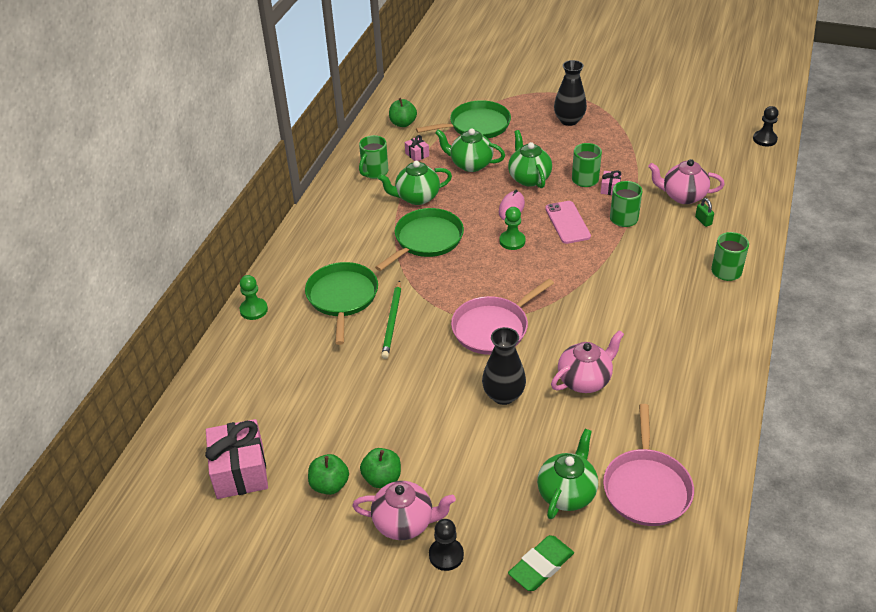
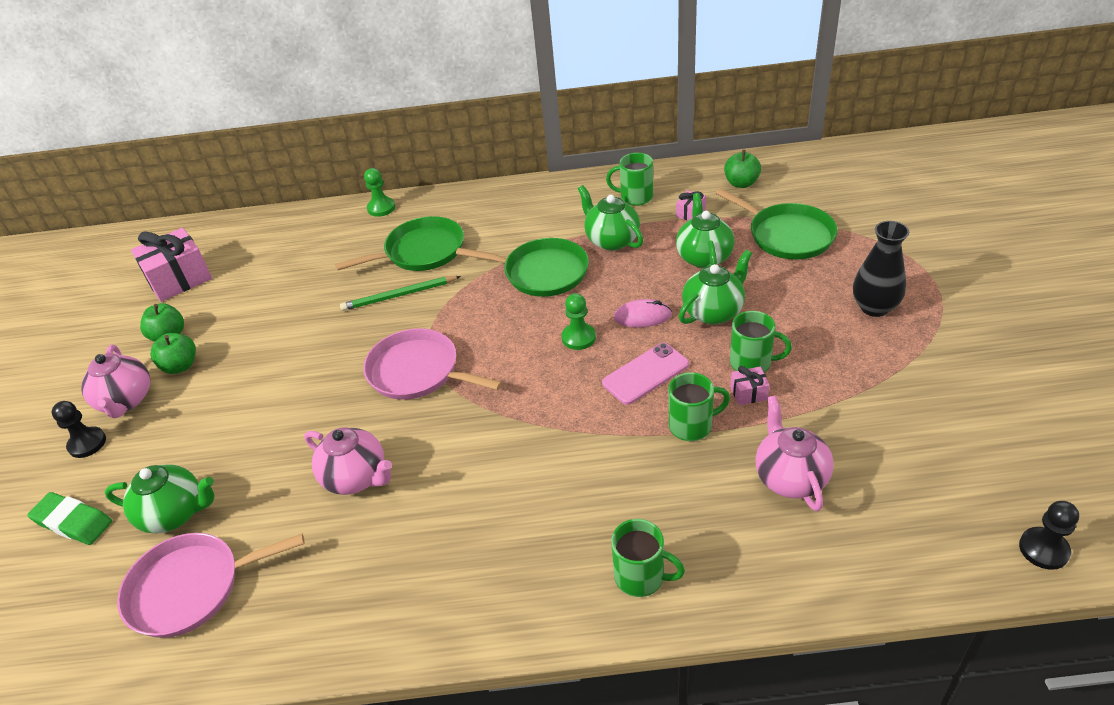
camera: 70 degrees right, 0 degrees up
(503, 395) = (313, 414): black vase -> none
(703, 221) = (745, 517): green padlock -> none

